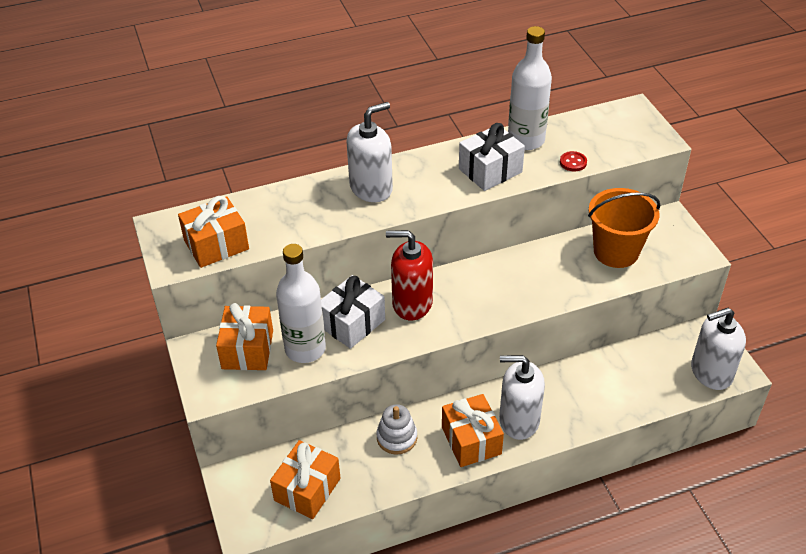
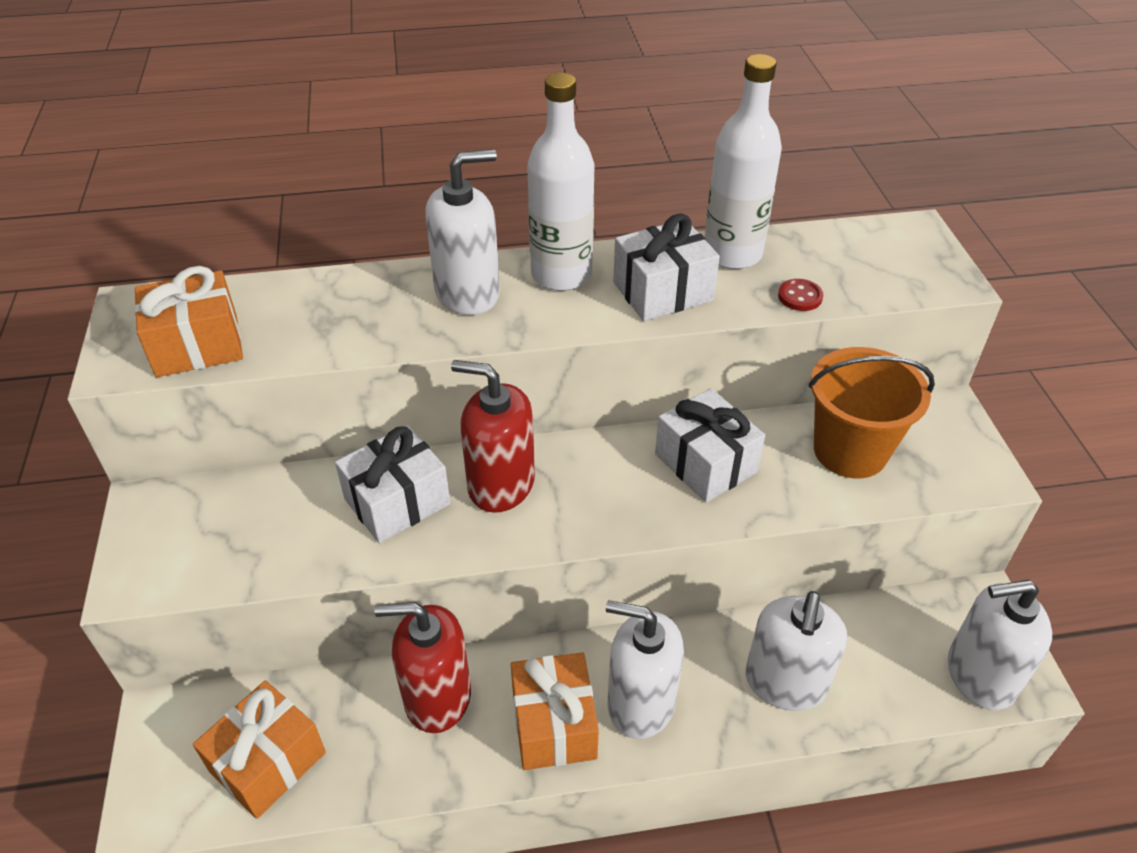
camera: 10 degrees right, 0 degrees up
(247, 349) = (222, 518): orange gift -> none
(305, 349) = (309, 532): white bottle -> white bottle (561, 275)
(397, 437) = (437, 697): white stacking toy -> red soap dispenser
(532, 272) = (705, 463): none -> white gift
(600, 395) = (785, 682): none -> white soap dispenser

